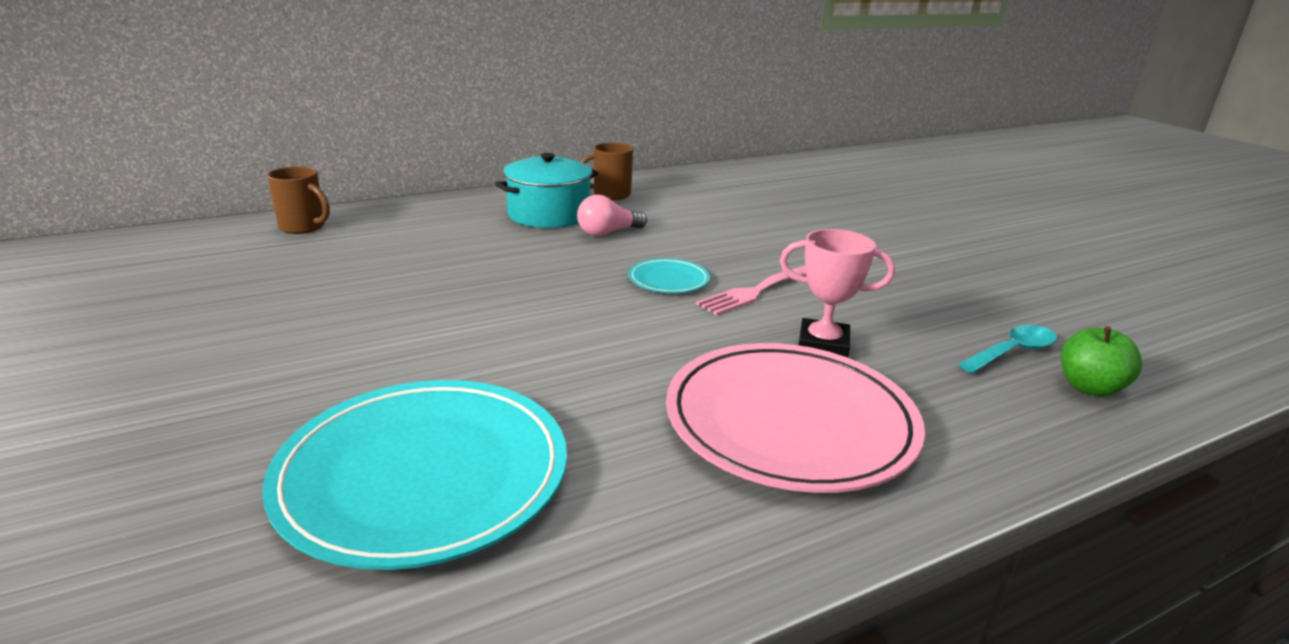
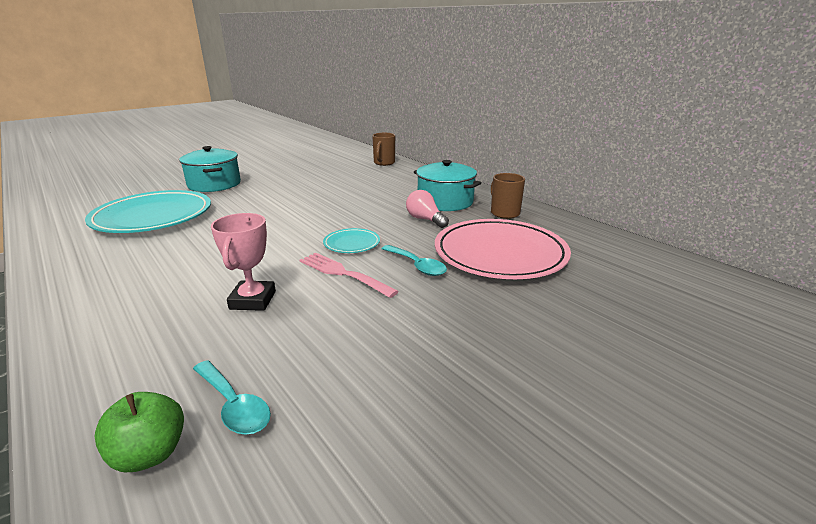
camera: 80 degrees right, 0 degrees up
(229, 406) = (214, 184): none -> turquoise pot
(743, 253) = (417, 266): none -> turquoise spoon
(790, 422) = (157, 289): pink plate -> pink plate (500, 253)

